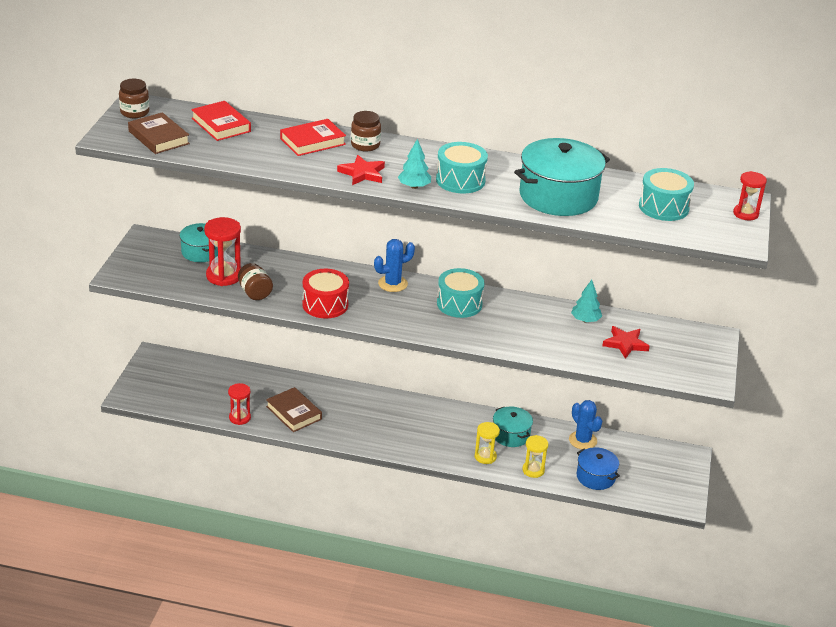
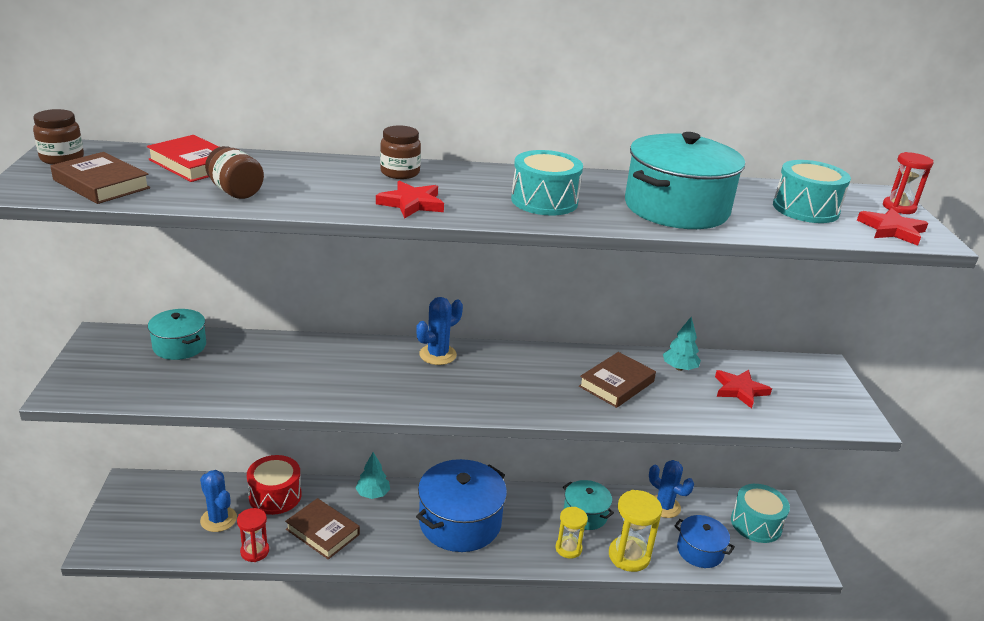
camera: 15 degrees left, 5 degrees down
(217, 391) = (218, 519): none -> blue cactus
(224, 276) = (216, 373): red hourglass -> none
(255, 293) = (264, 390): brown jar -> brown jar (235, 192)
(313, 141) = (328, 174): red book -> none
(325, 304) = (362, 393): red drum -> red drum (275, 496)
(404, 424) = (460, 522): none -> blue pot
(414, 186) = (489, 213): turquoise tree -> turquoise tree (373, 494)
(459, 304) = (527, 369): turquoise drum -> turquoise drum (756, 524)
(525, 325) = (616, 384): none -> brown book
(533, 470) = (629, 556): yellow hourglass -> yellow hourglass, size x1.56
(717, 232) = (892, 230): none -> red star

